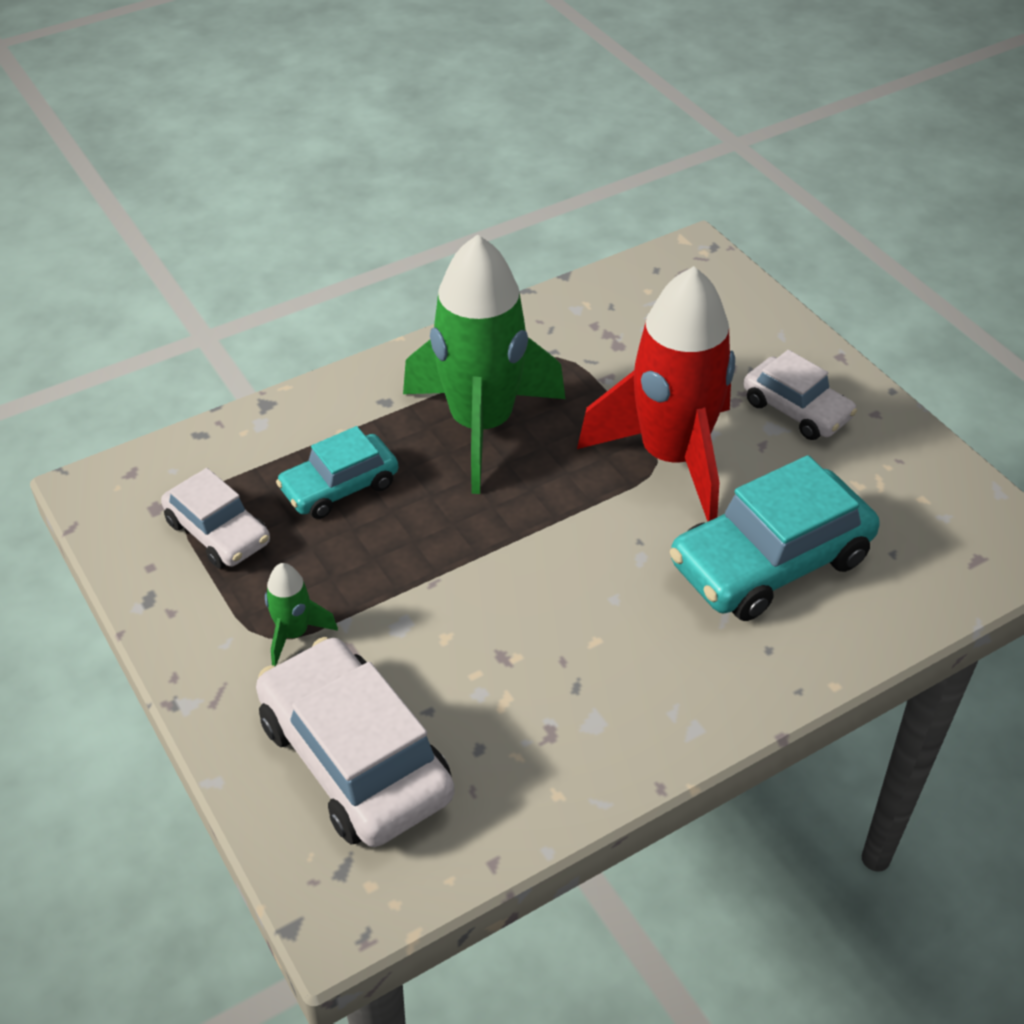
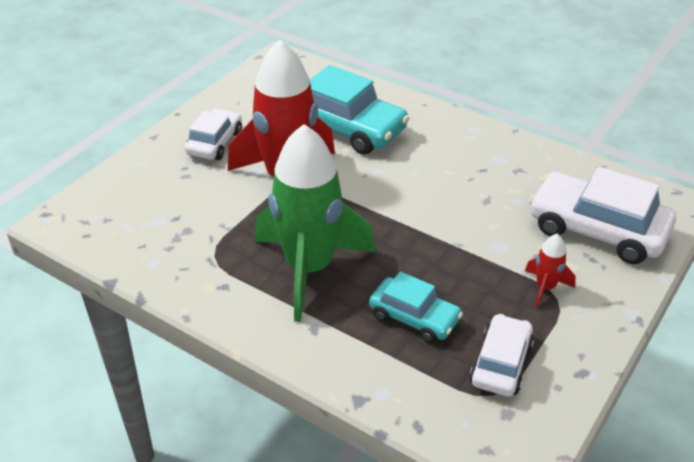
camera: 115 degrees left, 5 degrees down
(294, 634) = (545, 288): green rocket -> red rocket
(355, 759) = (597, 230): white car -> white car turned 90 degrees clockwise

